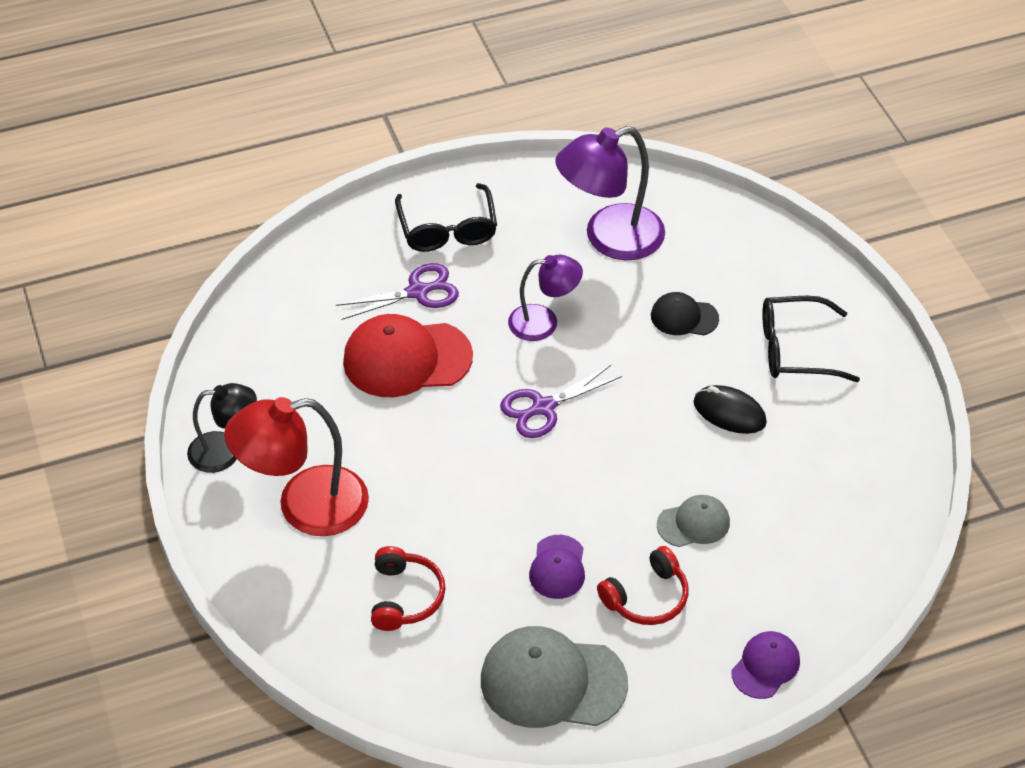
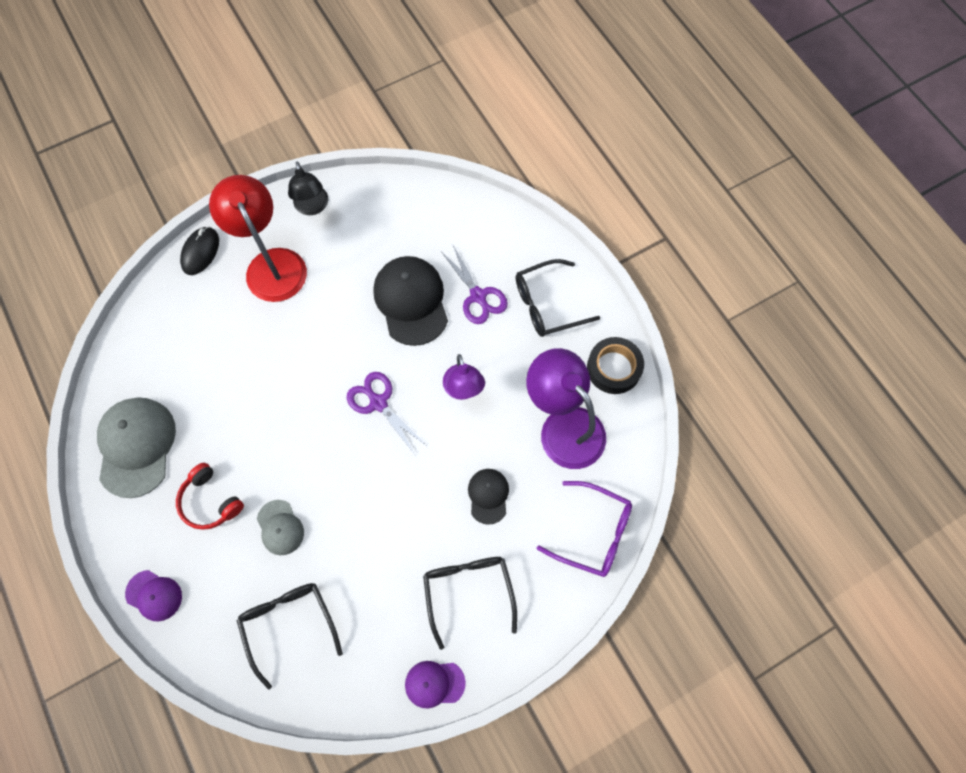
camera: 80 degrees right, 20 degrees up
(405, 597) = (201, 340): red headphones -> none
(406, 359) = (411, 301): red cap -> black cap
(546, 184) = (613, 368): none -> black tape
(557, 567) = (232, 435): purple cap -> purple cap (434, 683)
(729, 413) = (392, 543): black mouse -> black mouse (200, 252)
(741, 233) = (593, 533): none -> purple glasses
(817, 523) = (289, 624): none -> black glasses

